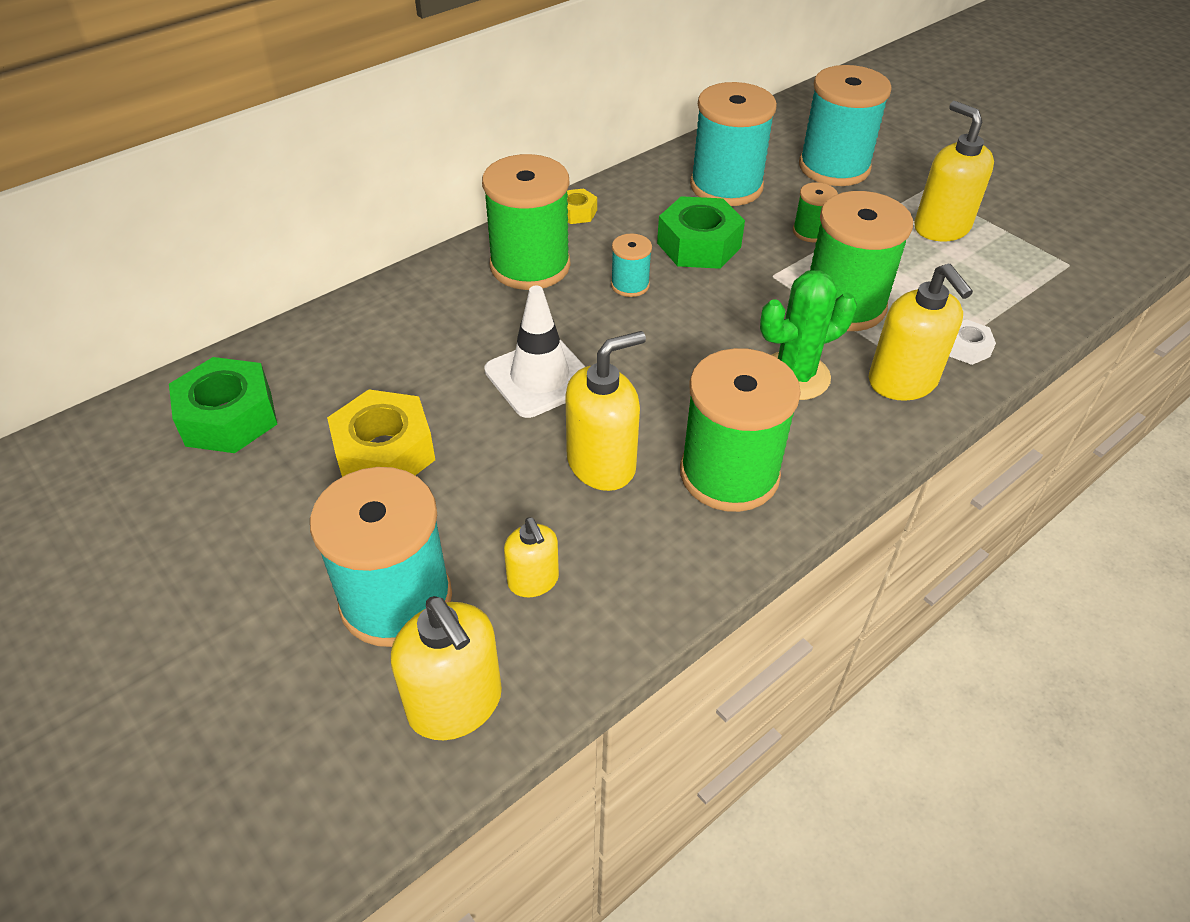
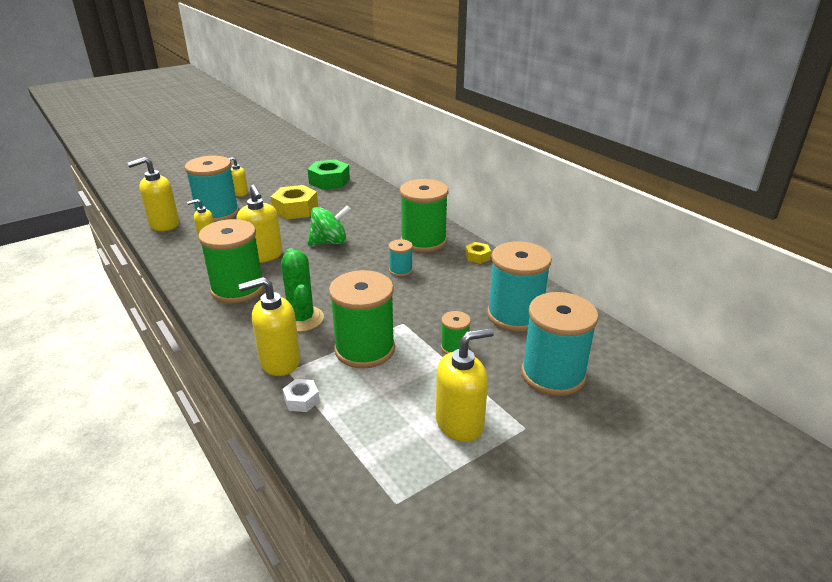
camera: 95 degrees right, 15 degrees down
(269, 583) = (240, 193): none -> yellow soap dispenser
(540, 377) = (329, 242): white traffic cone -> green spinning top
(699, 245) = (440, 297): green nut -> none

